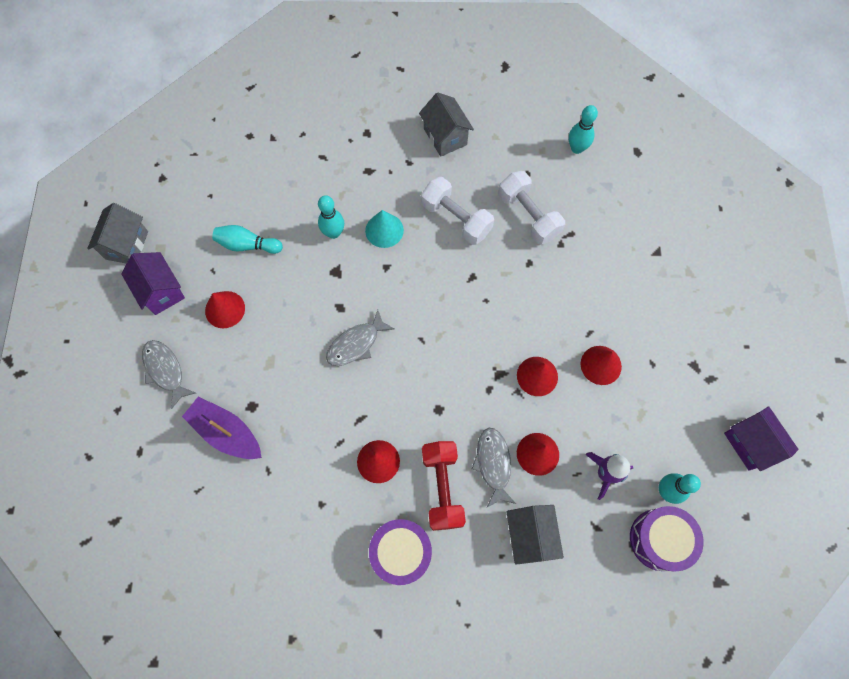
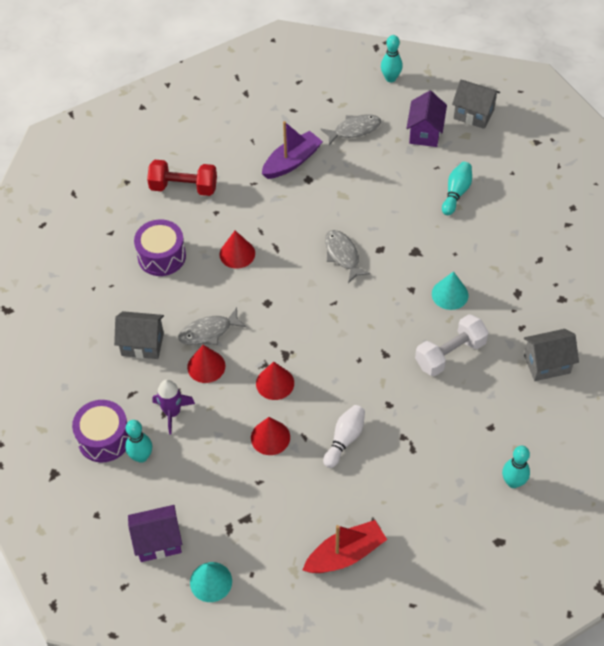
camera: 105 degrees right, 15 degrees down
(161, 291) = (425, 133): purple house -> purple house turned 60 degrees counterclockwise
(225, 309) = (398, 171): red cone -> none
(333, 233) = (455, 256): turquoise bowling pin -> turquoise bowling pin (390, 78)
(442, 487) = (201, 292): red dumbbell -> red dumbbell (183, 187)
(493, 464) = (208, 332): grey fish -> grey fish turned 150 degrees clockwise
(528, 216) = (441, 416): white dumbbell -> none
(580, 295) = (345, 439): none -> white bowling pin
(696, 270) = (345, 554): none -> red boat
(769, 381) = (211, 582): none -> turquoise cone

